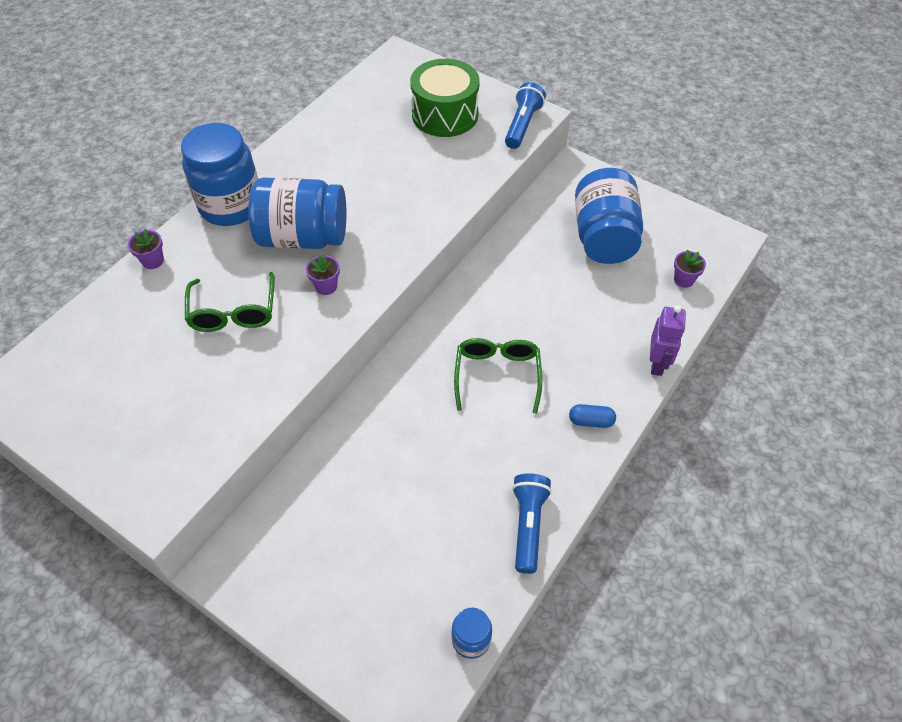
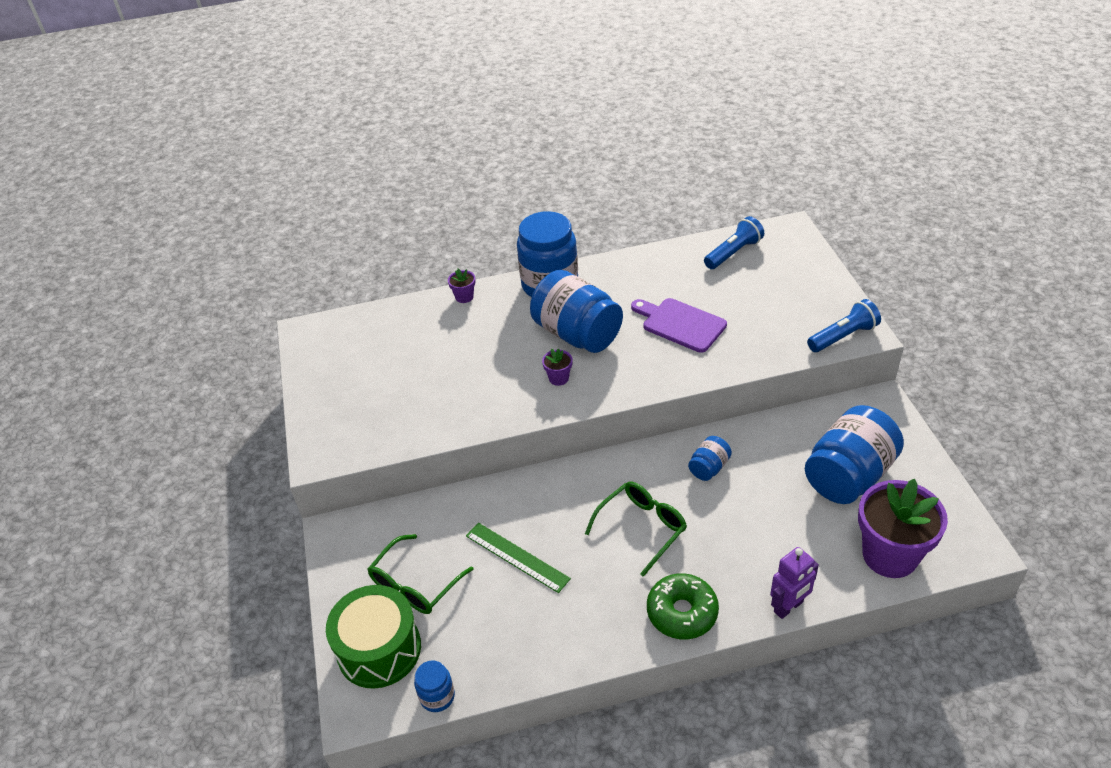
camera: 45 degrees right, 10 degrees down
(233, 312) = (480, 361): green glasses -> green glasses (415, 585)
(386, 180) = (680, 324): none -> purple cutting board
(419, 469) = (517, 557): none -> green ruler
(445, 114) = (782, 295): green drum -> green drum (379, 649)
(501, 292) = (709, 467): none -> blue jar
(528, 525) = (554, 651): blue flashlight -> blue flashlight (733, 252)
(591, 421) = (682, 612): blue capsule -> green donut
(684, 279) = (890, 555): purple flower pot -> purple flower pot, size x2.39

